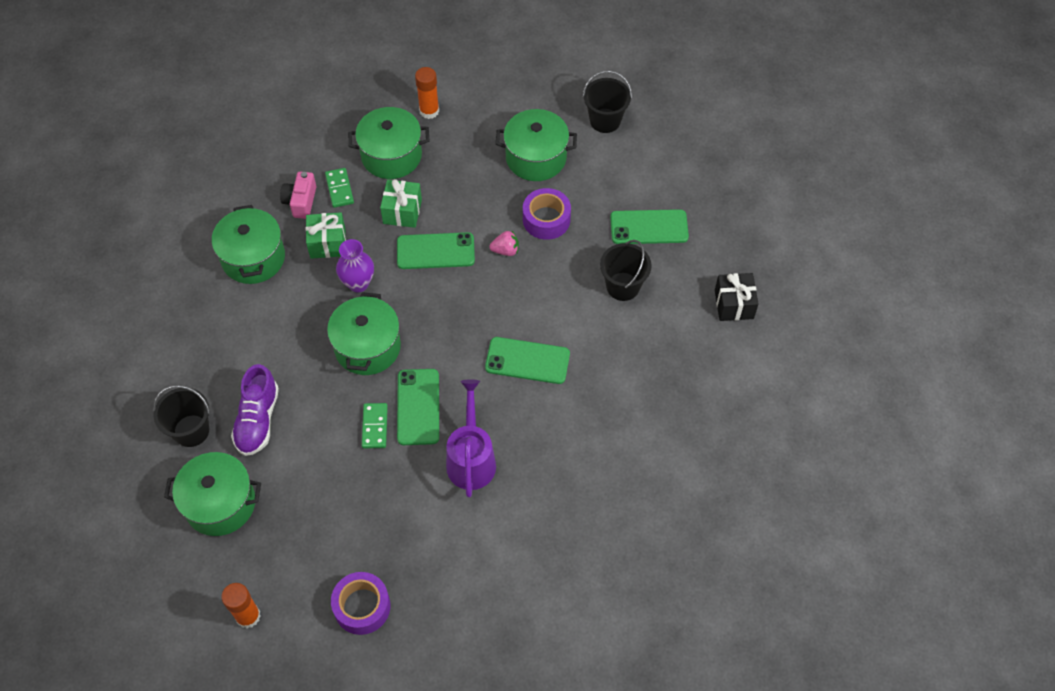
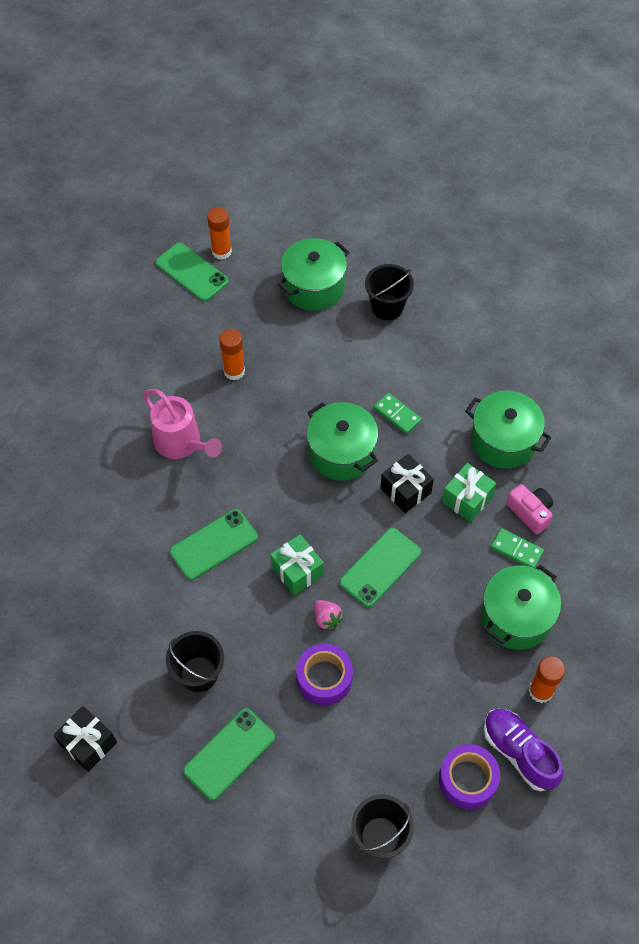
camera: 135 degrees right, 0 degrees up
(258, 420) = (354, 347): purple shoe -> purple shoe (519, 753)
(358, 283) = (405, 490): purple vase -> black gift
(362, 607) = (158, 308): purple tape -> purple tape (467, 779)
(367, 484) = (234, 371): none -> orange glue stick
(374, 426) = (272, 407): green domino -> green domino (397, 414)
(402, 211) = (445, 576): green gift -> green gift (297, 571)
(418, 407) = (257, 445): green phone -> green phone (191, 272)
(471, 458) = (182, 443): purple watering can -> pink watering can
(505, 250) = (327, 618): pink strawberry -> pink strawberry turned 75 degrees counterclockwise
(536, 158) = (398, 732): green pot -> none

